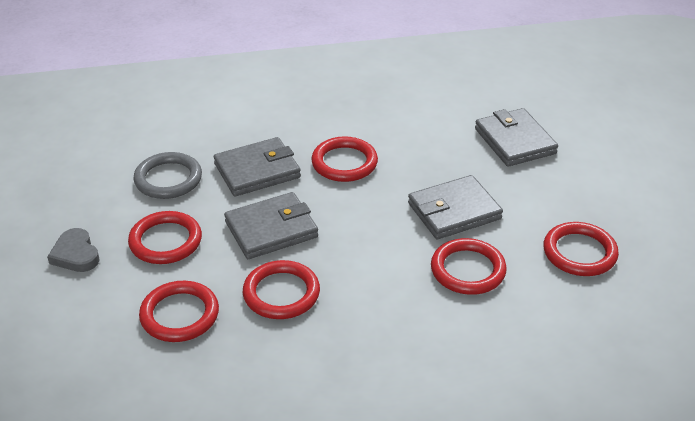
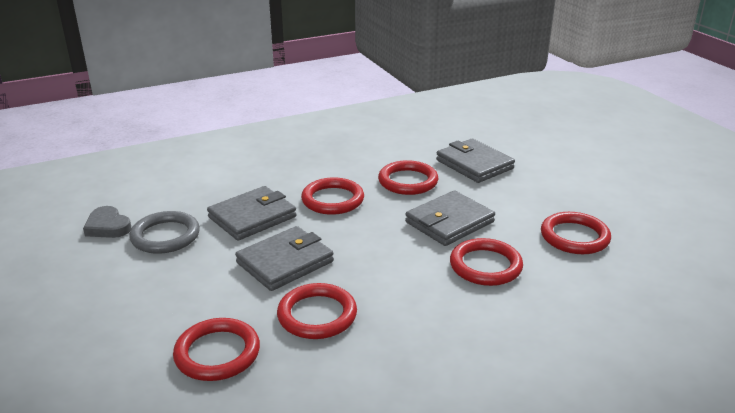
camera: 15 degrees left, 10 degrees down
(76, 254) = (84, 316): grey heart -> grey heart (108, 226)
(165, 241) = (180, 289): red ring -> red ring (408, 181)

